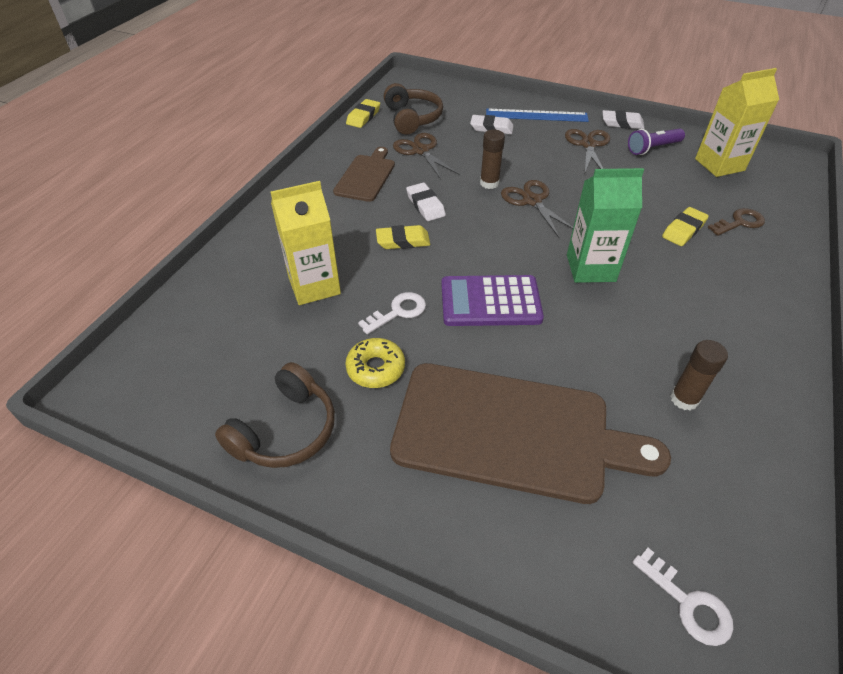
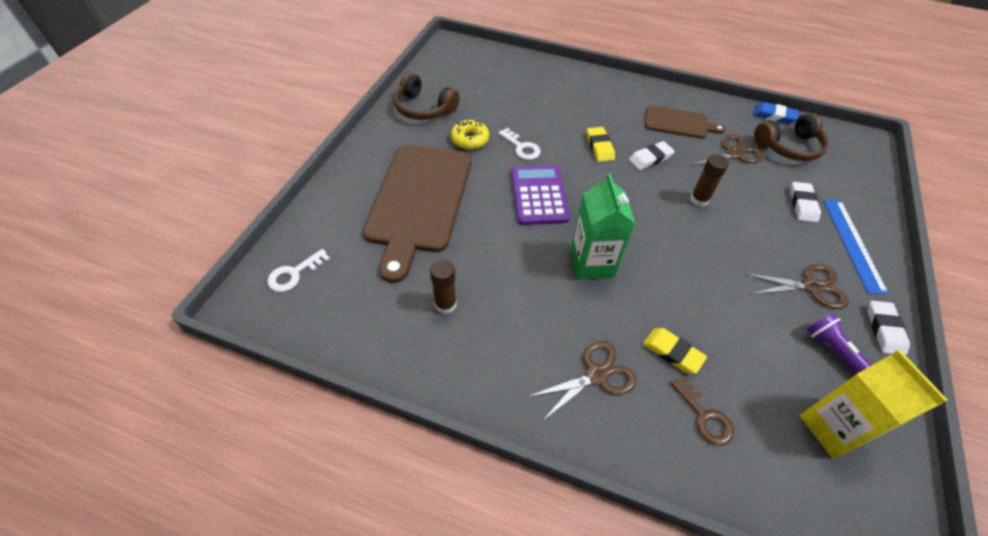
camera: 85 degrees right, 5 degrees up
(314, 286) = (541, 107): yellow carton -> none
(363, 117) = (773, 116): yellow eraser -> blue eraser
(532, 201) = (681, 229): brown scissors -> brown scissors (596, 375)

